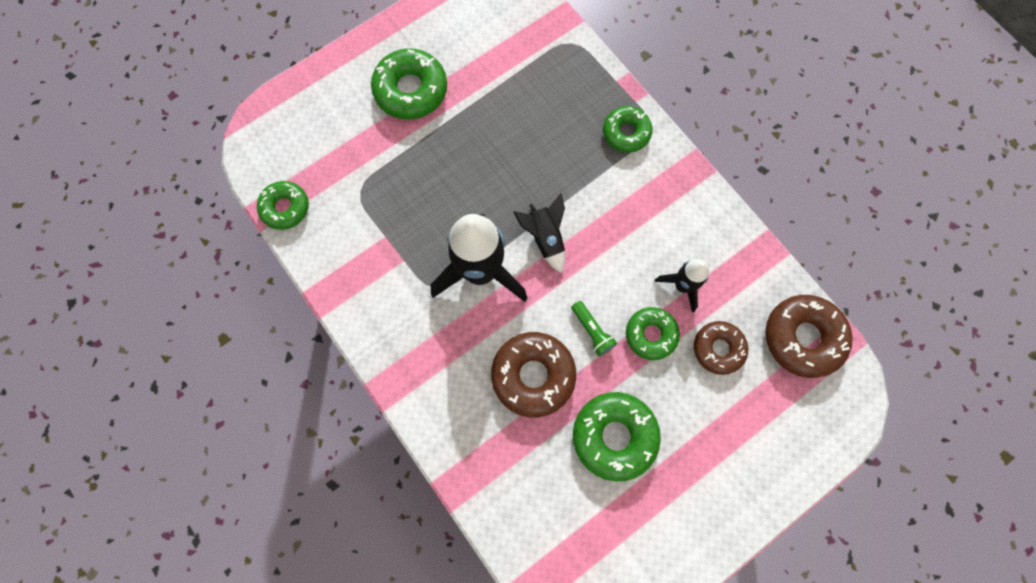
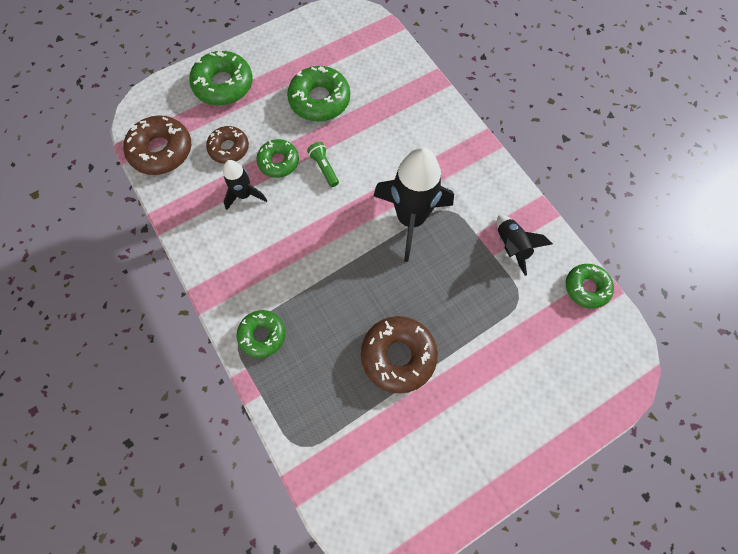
camera: 175 degrees left, 5 degrees down
(411, 90) = (474, 402): green donut -> green donut (223, 85)
(533, 375) = (374, 141): brown donut -> brown donut (398, 356)
(545, 238) = (353, 242): black rocket -> black rocket (511, 246)

